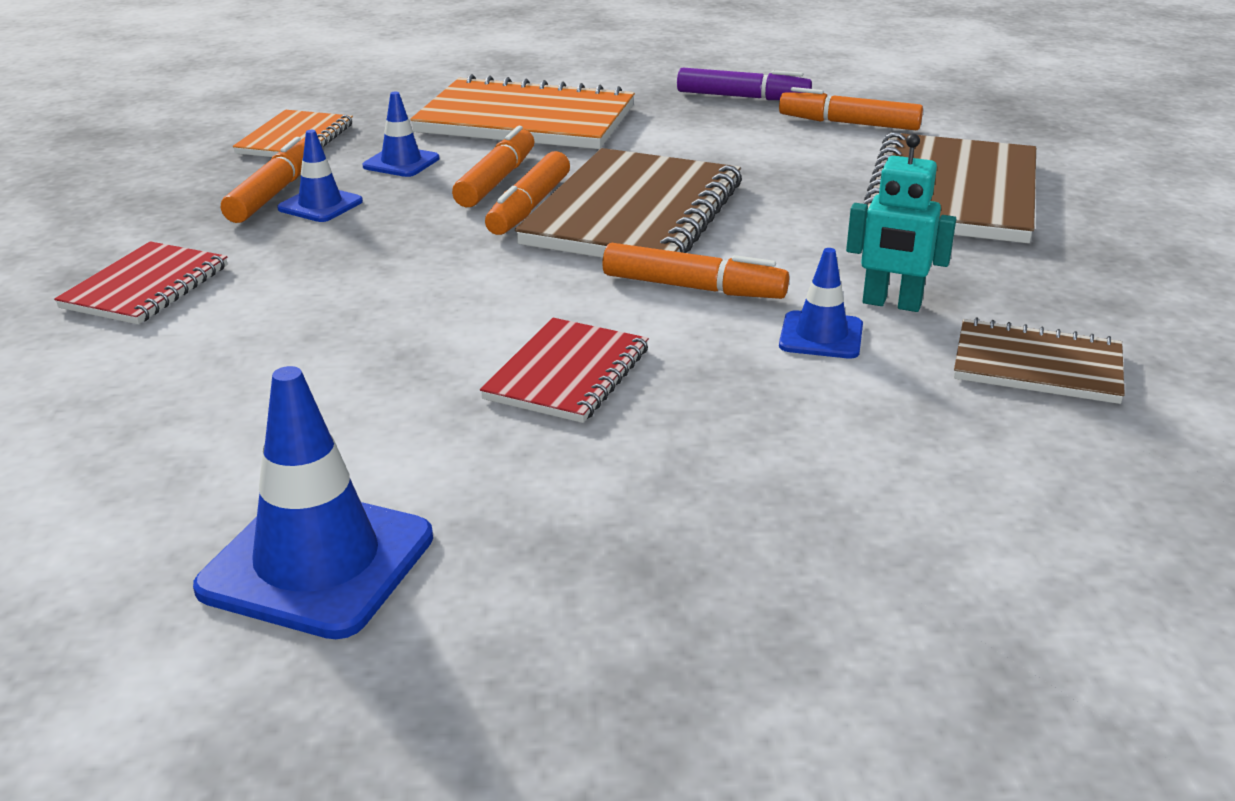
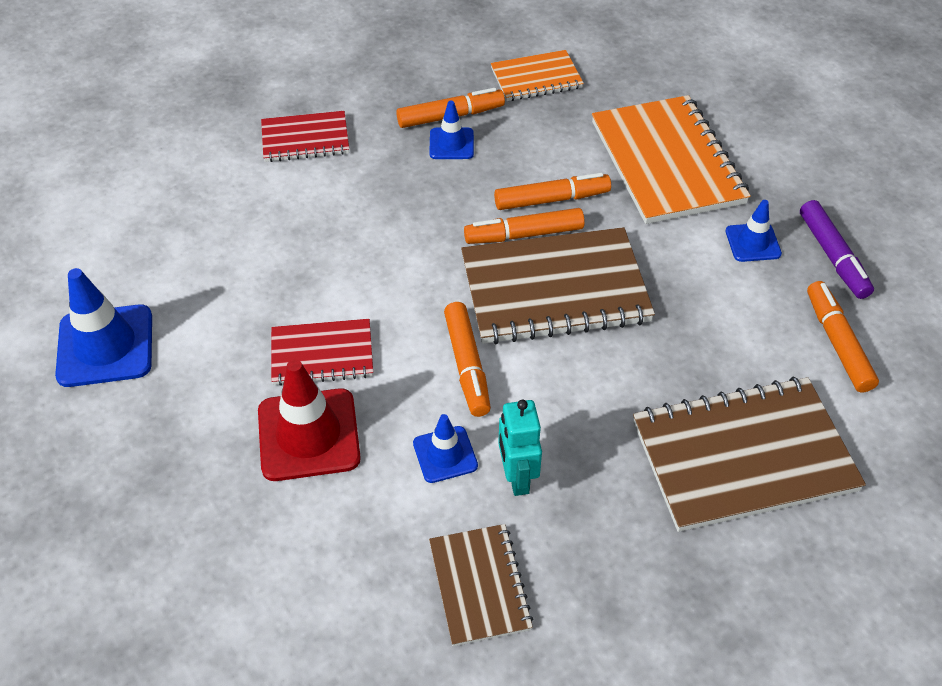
camera: 60 degrees right, 20 degrees up
(401, 162) = (541, 143): blue traffic cone -> blue traffic cone (753, 243)
(702, 419) = (308, 435): none -> red traffic cone

